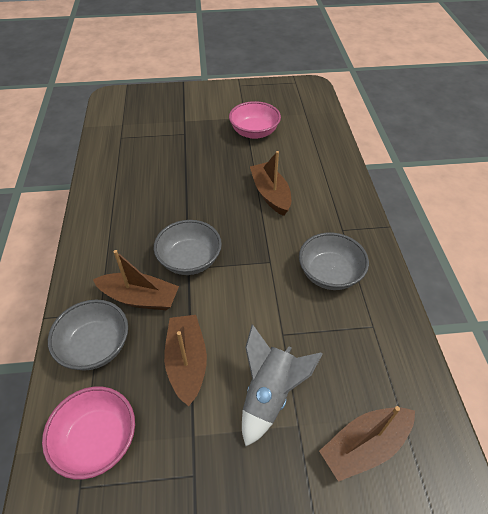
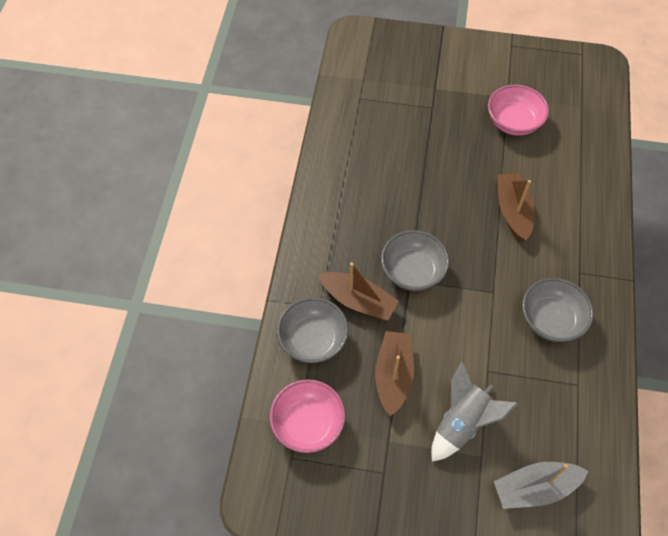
camera: 15 degrees right, 10 degrees up
(364, 446) = (535, 488): brown boat -> grey boat

